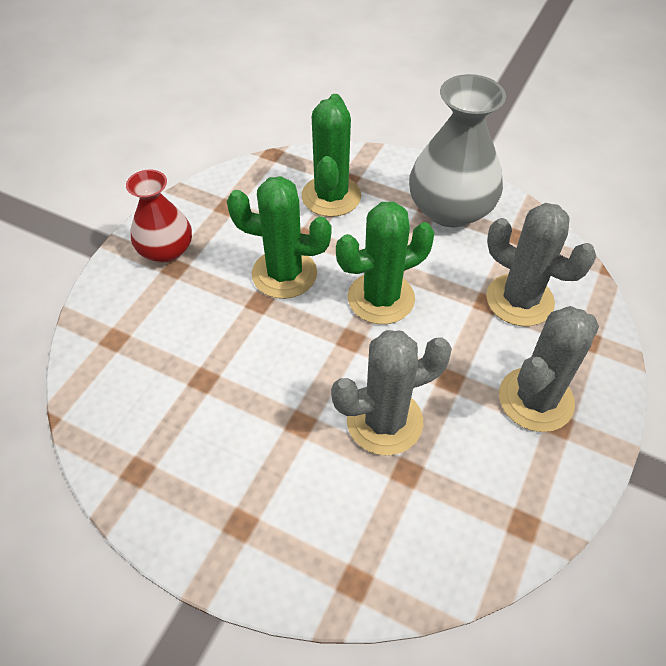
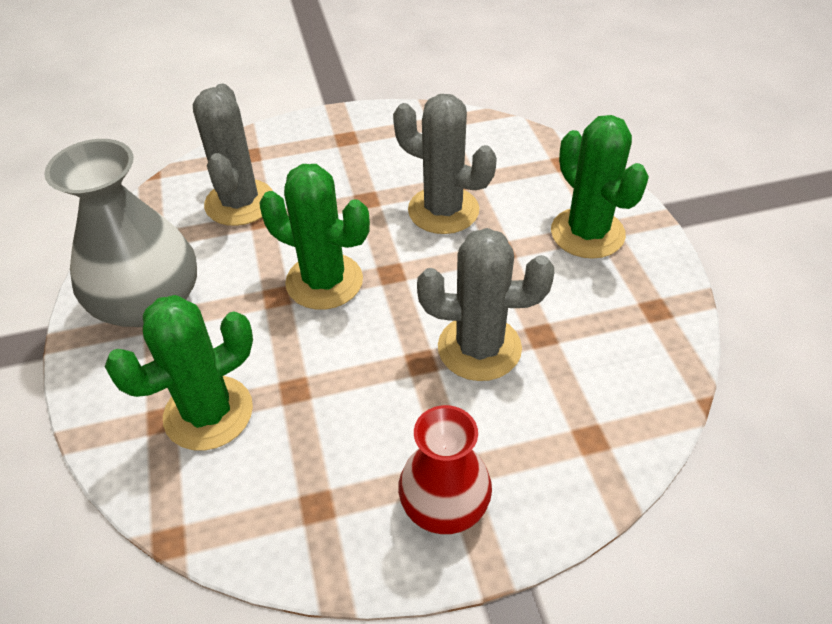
camera: 130 degrees left, 5 degrees down
(284, 274) = (366, 368): green cactus -> green cactus (587, 233)
(535, 399) = (336, 154): grey cactus -> grey cactus (479, 348)

